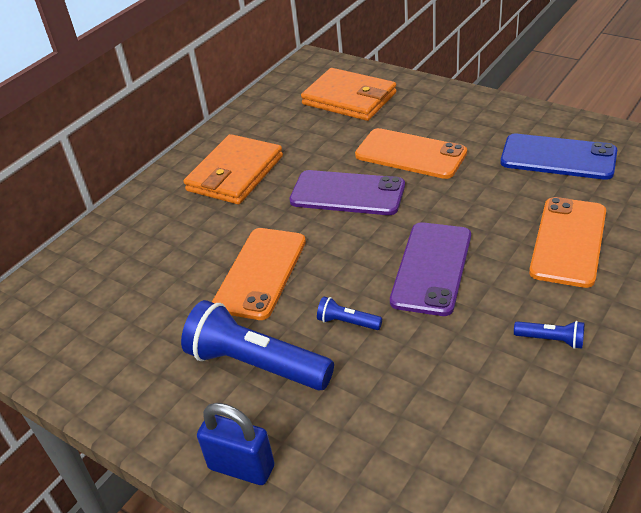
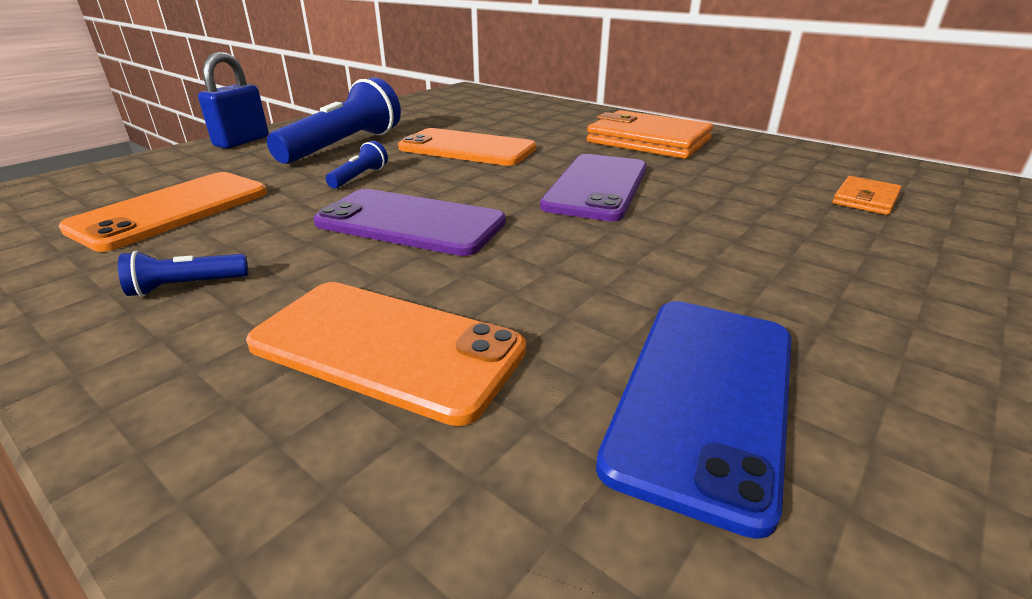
camera: 90 degrees right, 10 degrees down
(349, 99) = (865, 199): orange wallet -> orange wallet, size x0.49
(410, 154) = (700, 231): orange phone -> orange phone (172, 210)
(551, 340) = (187, 286): blue flashlight -> blue flashlight turned 45 degrees clockwise

